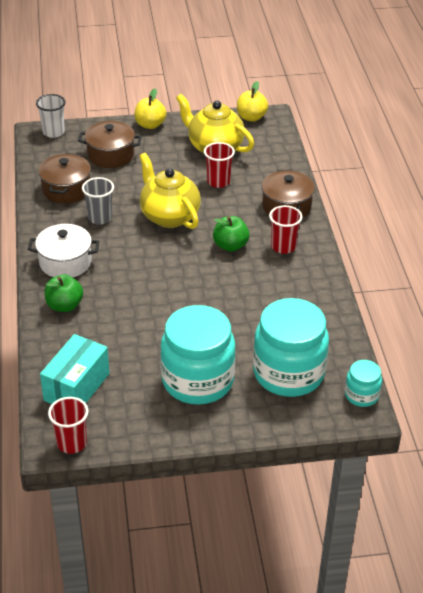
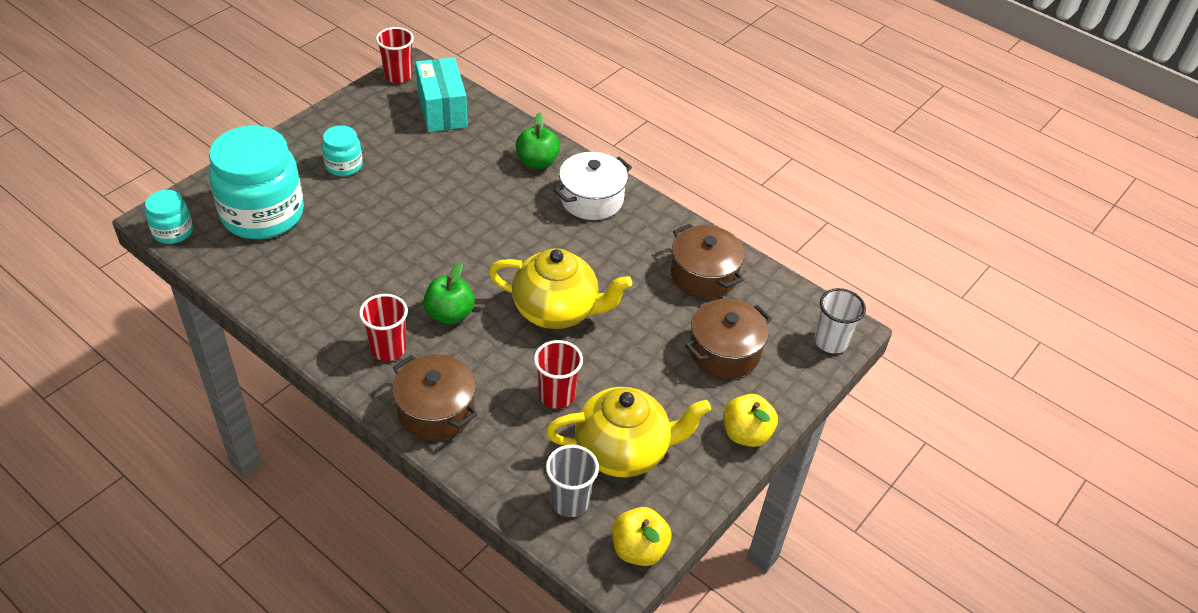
camera: 135 degrees right, 5 degrees up
(100, 218) = (624, 263): grey cup -> grey cup (570, 501)
(197, 380) = (344, 165): turquoise jar -> turquoise jar, size x0.48

